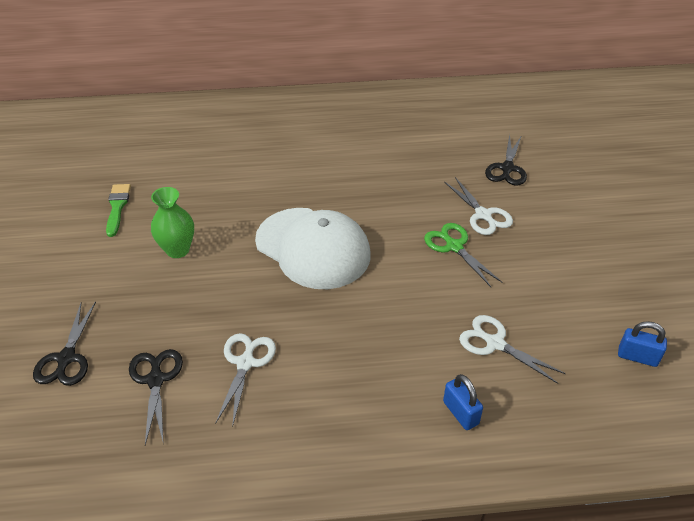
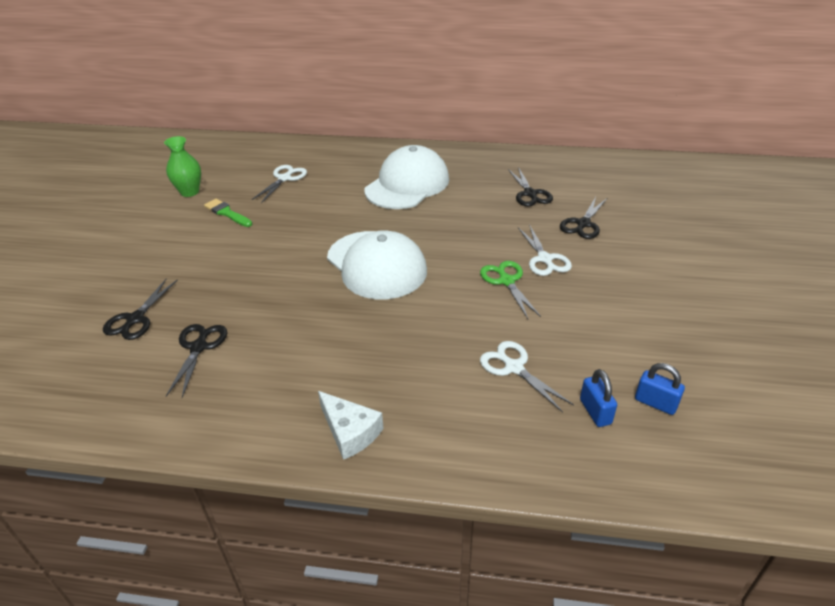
camera: 15 degrees right, 5 degrees down
(117, 207) = (227, 213): green brush -> green brush turned 60 degrees counterclockwise
(177, 250) = (261, 251): green vase -> green vase (189, 192)
(245, 363) = (279, 347): white scissors -> white scissors (284, 178)
(309, 144) = (407, 185): none -> white cap
(359, 446) = (350, 432): none -> white cheese
(442, 139) = (530, 194): none -> black scissors
(460, 413) = (457, 421): blue padlock -> blue padlock (595, 411)

